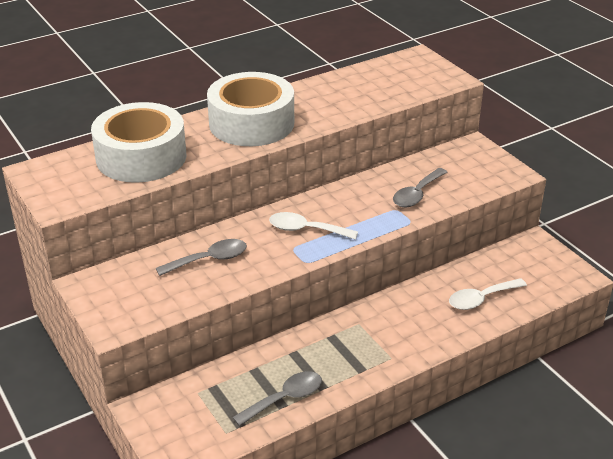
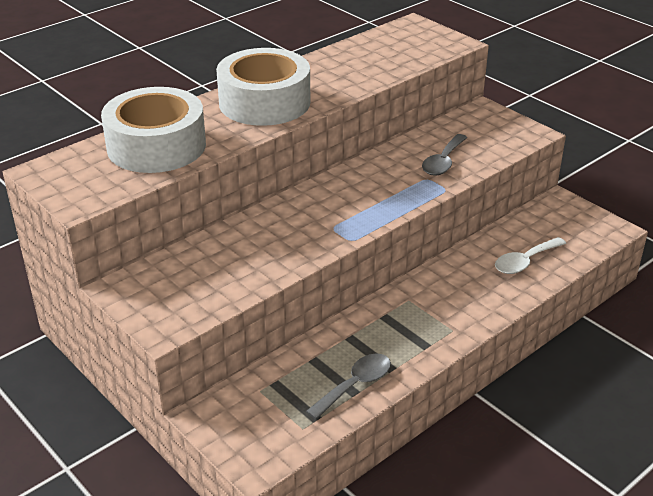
camera: 10 degrees left, 0 degrees up
(209, 260) = (247, 248): grey spoon -> none
(306, 230) = (340, 208): white spoon -> none

